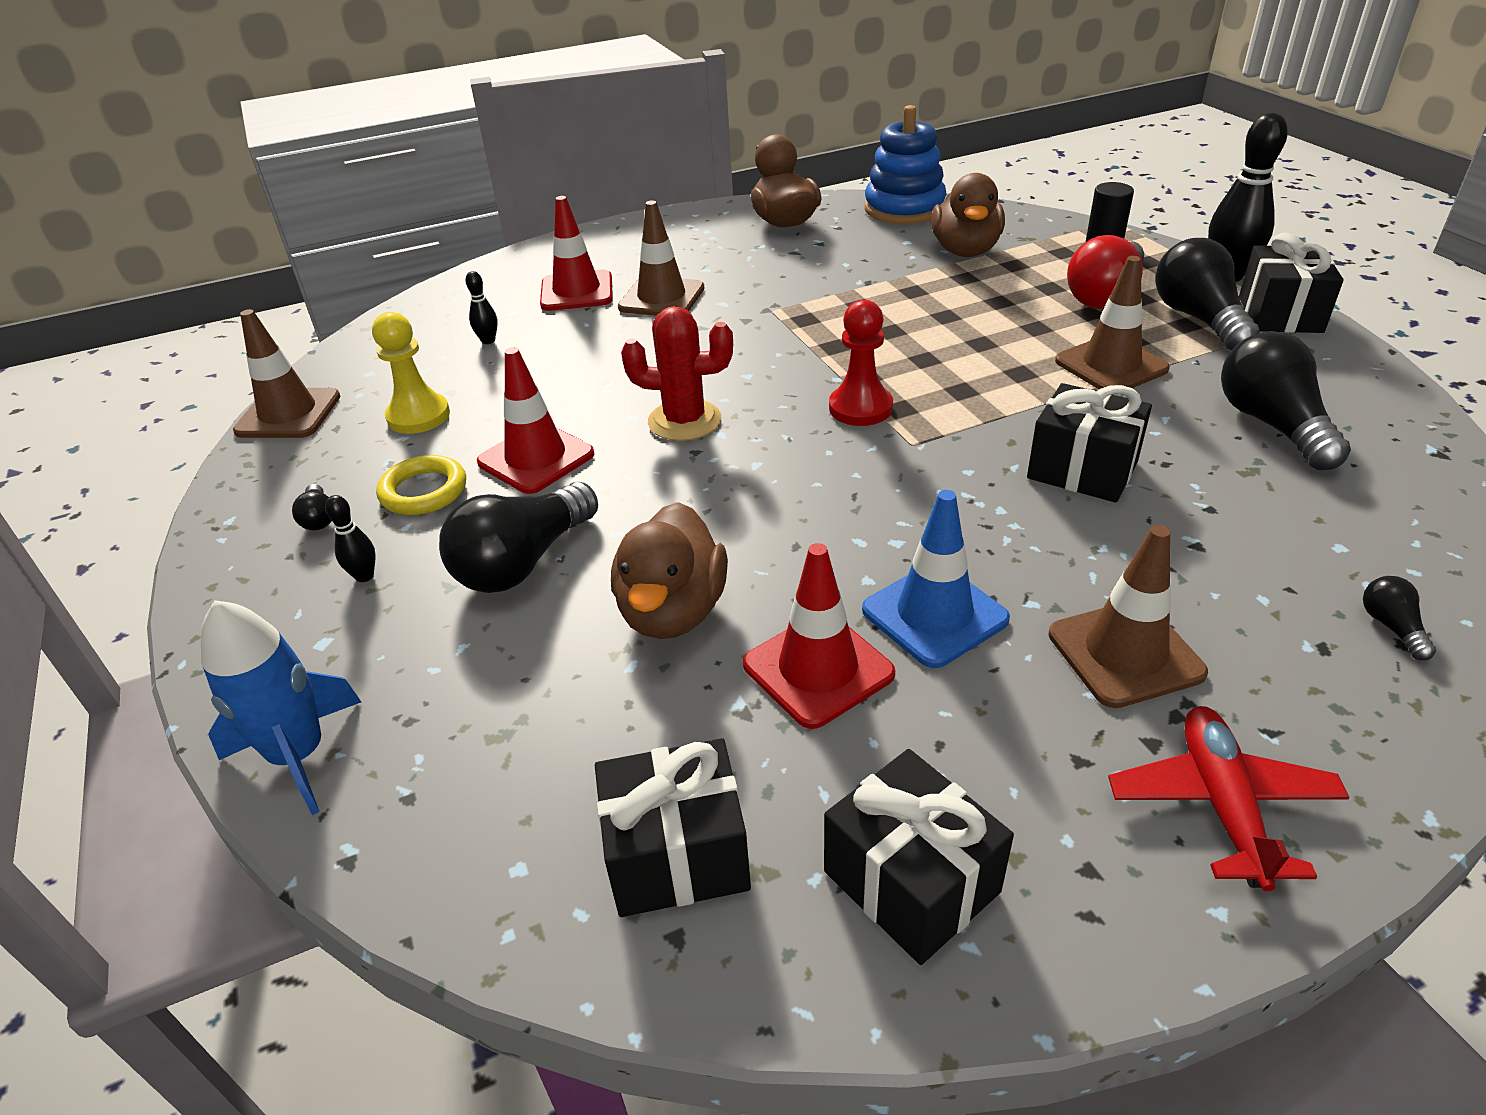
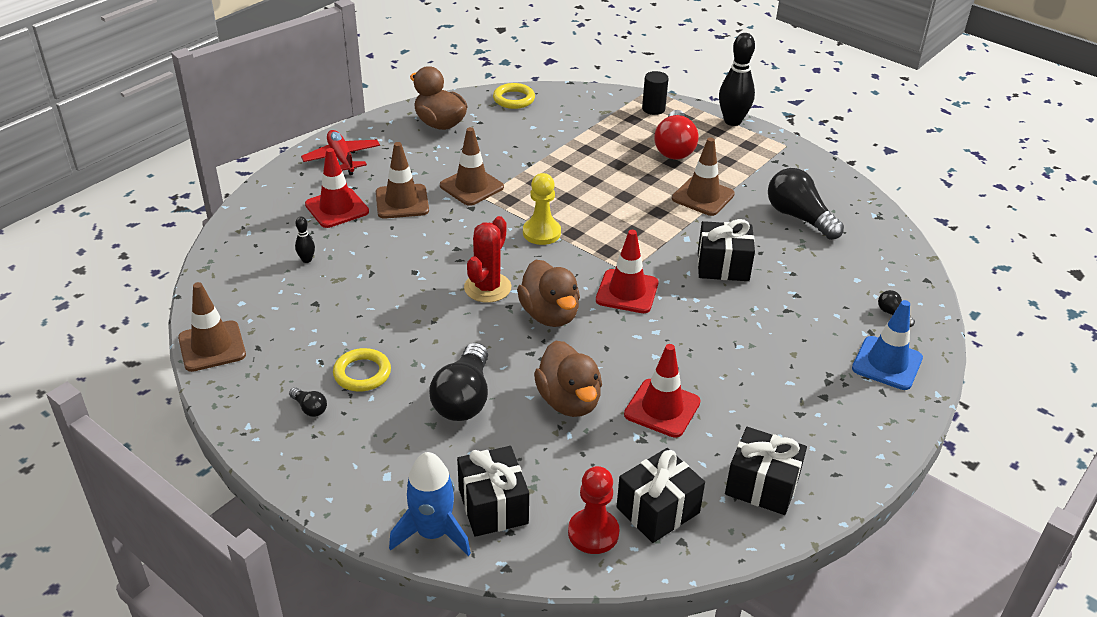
camera: 30 degrees left, 0 degrees up
(364, 576) = (375, 433): black bowling pin -> none
(418, 416) = (309, 325): yellow pawn -> yellow pawn (541, 233)
(536, 458) = (415, 334): red traffic cone -> red traffic cone (627, 292)
(684, 421) = (487, 288): red cactus -> red cactus turned 45 degrees counterclockwise
(860, 408) = (584, 255): red pawn -> red pawn (593, 533)
(904, 209) = (514, 99): blue stacking toy -> yellow ring
(934, 615) = (698, 365): blue traffic cone -> blue traffic cone (887, 363)
(965, 251) = (574, 128): brown duck -> brown duck (549, 315)
(1125, 653) = (793, 359): brown traffic cone -> brown traffic cone (471, 186)
(1198, 319) = (732, 155): black light bulb -> none
(1221, 805) = (862, 414): red plane -> red plane (342, 158)
(1280, 314) = (771, 144): black gift -> black gift (493, 506)

